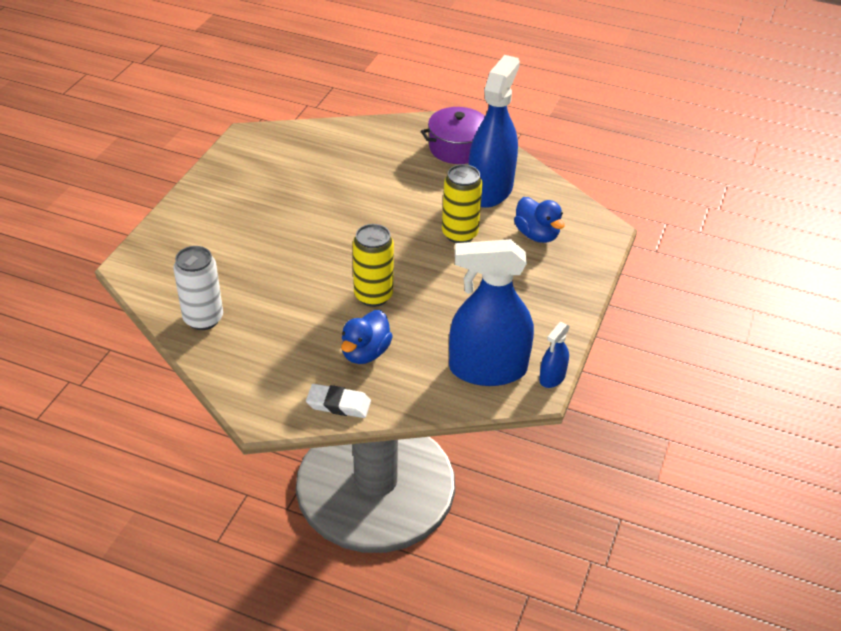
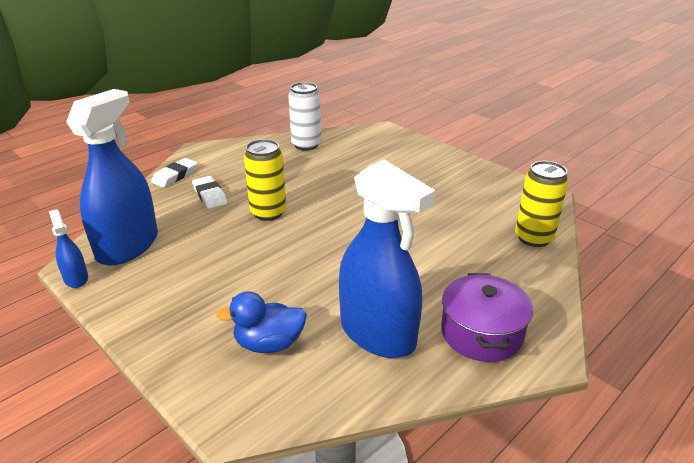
camera: 115 degrees right, 10 degrees down
(365, 353) = (210, 195): blue duck -> white eraser
(459, 234) = (313, 284): yellow can -> yellow can (533, 238)

